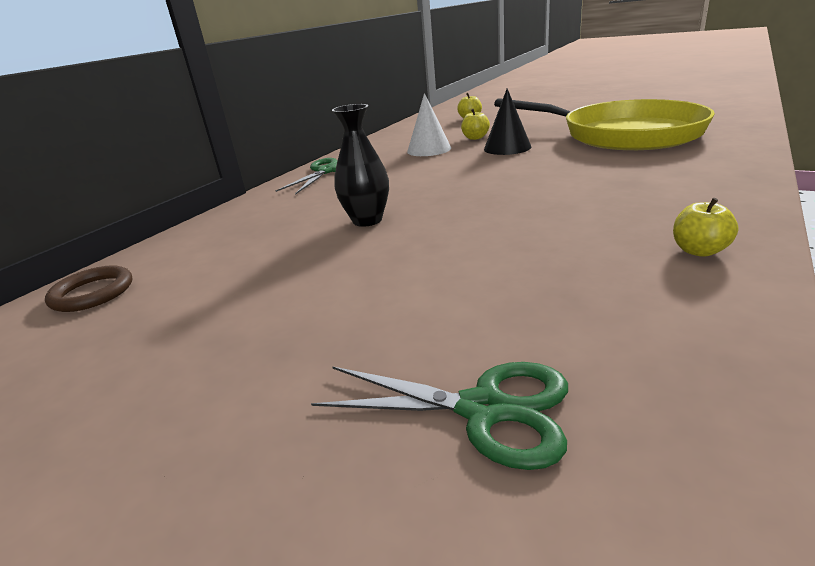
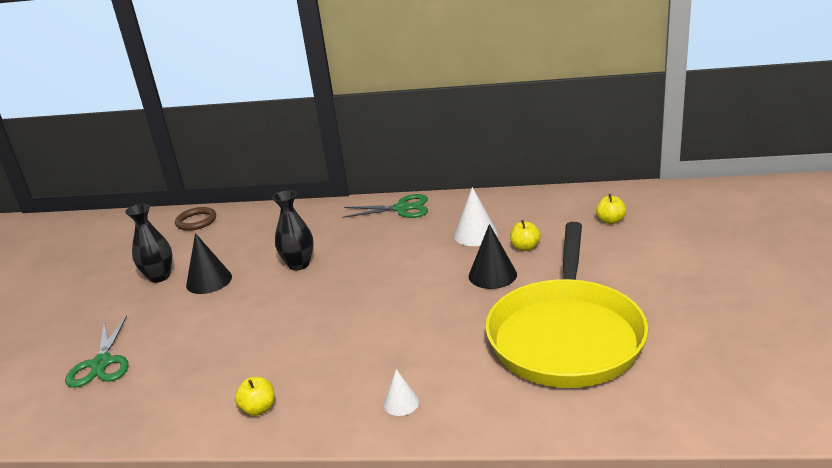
camera: 65 degrees right, 0 degrees up
(226, 333) = (159, 277): none -> black vase
(316, 283) = (209, 281): none -> black cone
(704, 184) = (401, 403): none -> white cone

